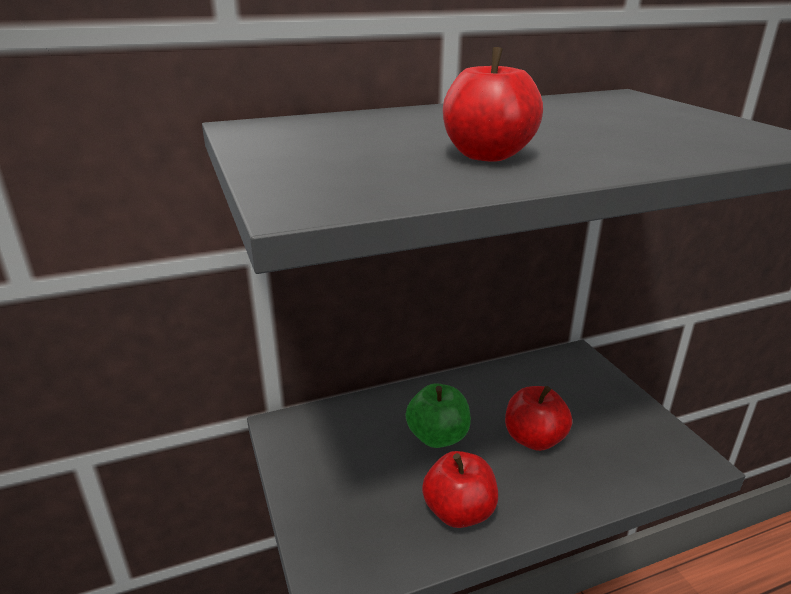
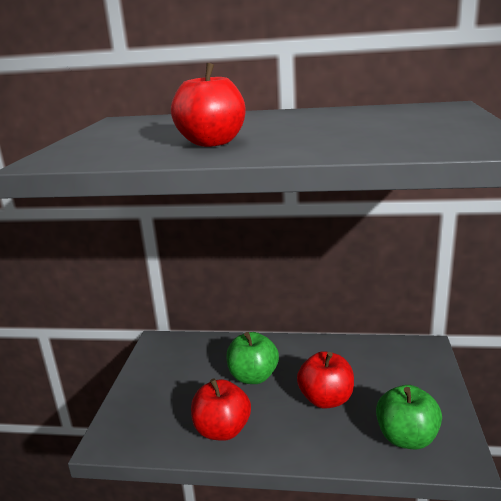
camera: 30 degrees right, 5 degrees down
(638, 455) = (406, 438): none -> green apple

